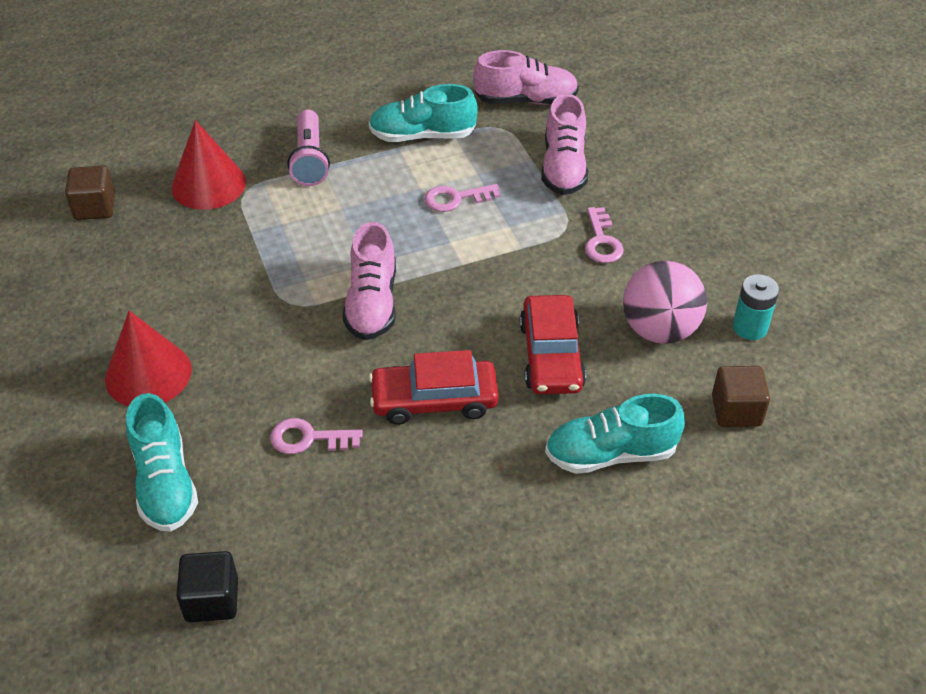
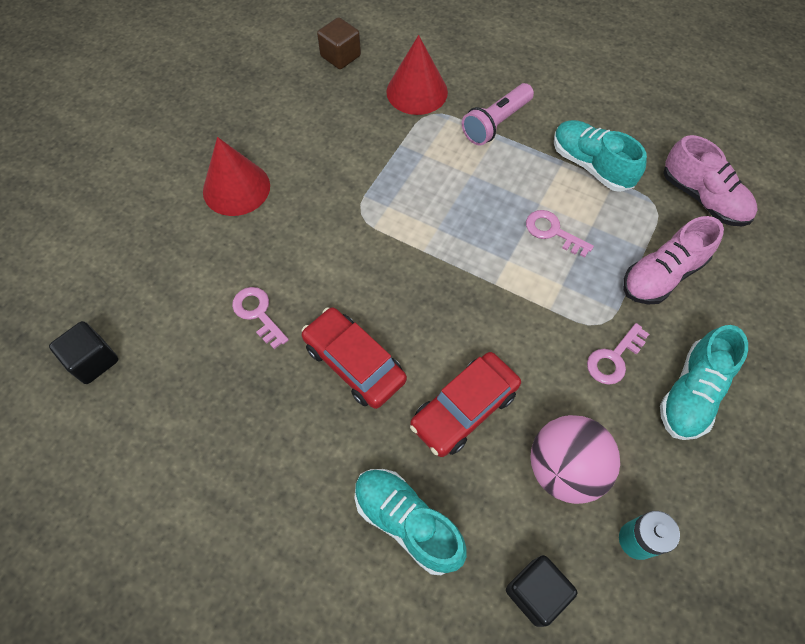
camera: 50 degrees right, 15 degrees up
(165, 483) = (161, 264): turquoise shoe -> turquoise shoe (691, 393)
(372, 303) = (405, 258): pink shoe -> none
(736, 410) = (535, 592): brown cube -> black cube

